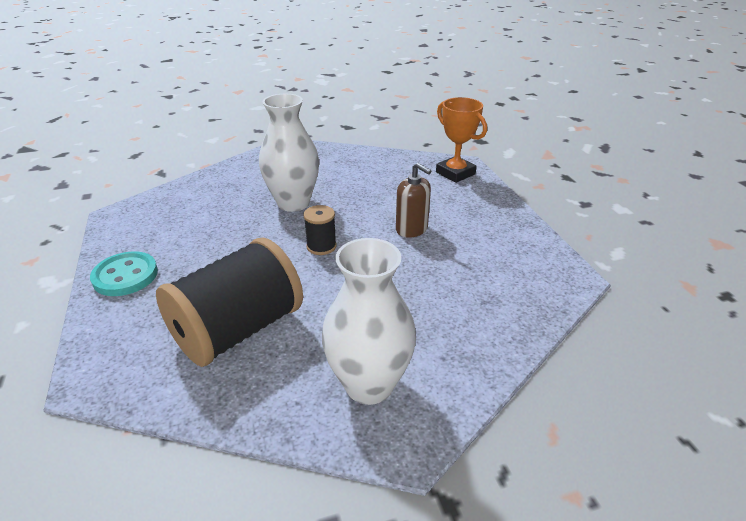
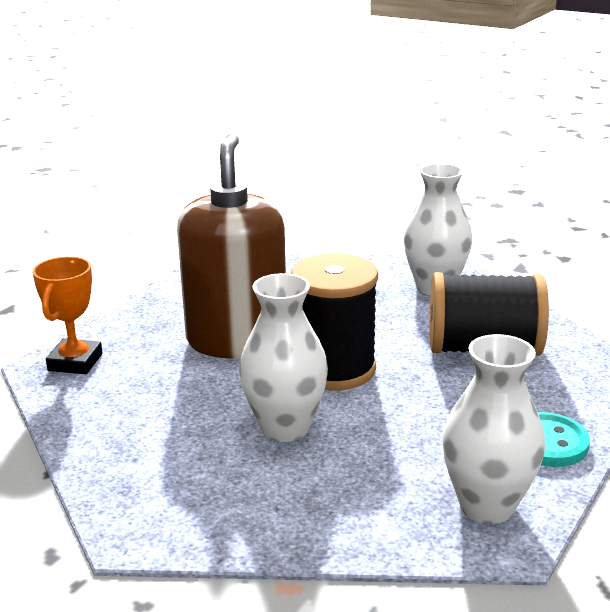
camera: 130 degrees left, 10 degrees down
(140, 224) = (487, 506): none -> white vase
(321, 246) = (334, 369): black spool -> black spool, size x2.27
(411, 229) = (237, 341): brown soap dispenser -> brown soap dispenser, size x2.30

